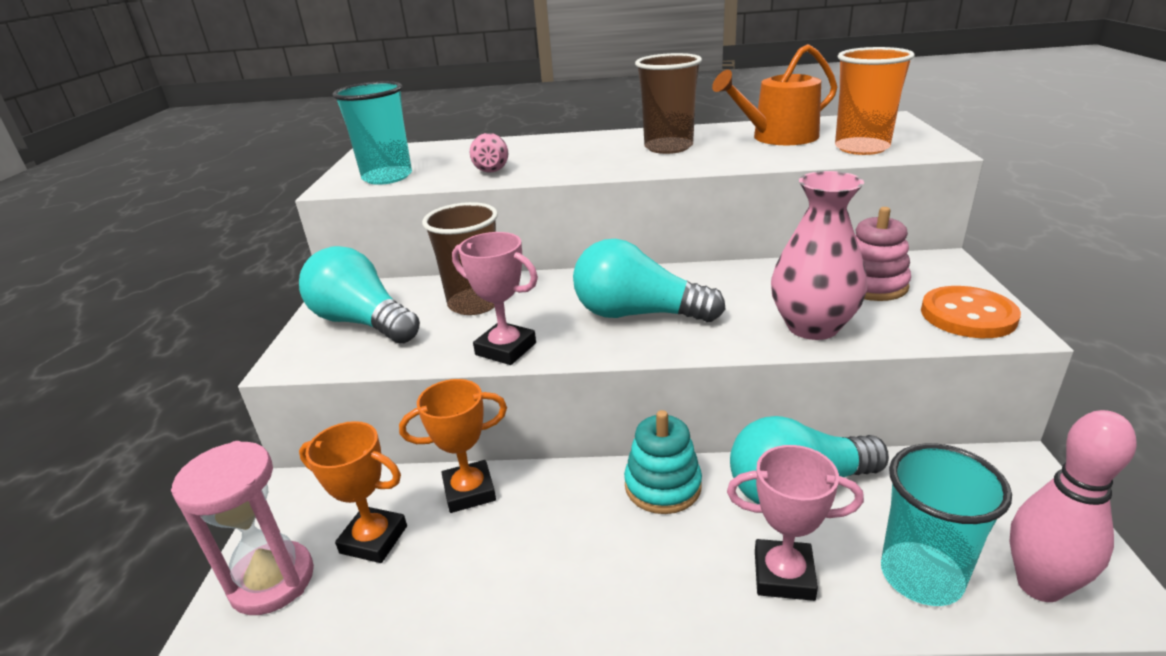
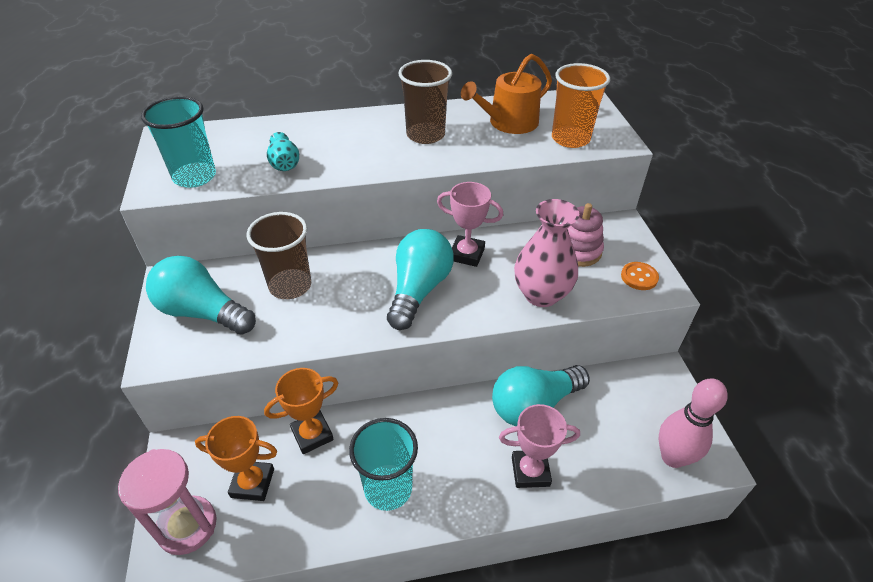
camera: 15 degrees left, 15 degrees up
(491, 168) = (284, 164): pink vase -> turquoise vase
(506, 349) = (327, 332): pink trophy -> pink trophy (467, 254)
(638, 314) = (418, 290): turquoise light bulb -> turquoise light bulb turned 105 degrees clockwise
(662, 486) = (447, 414): turquoise stacking toy -> none
(921, 576) = (609, 460): turquoise cup -> turquoise cup (388, 488)
(968, 315) = (639, 277): orange button -> orange button, size x0.62

